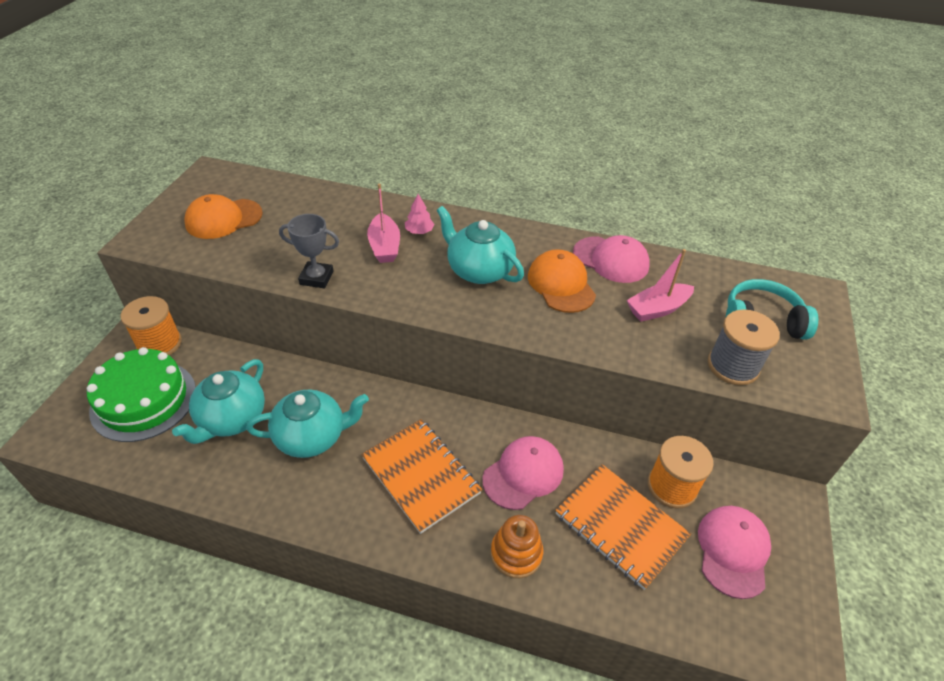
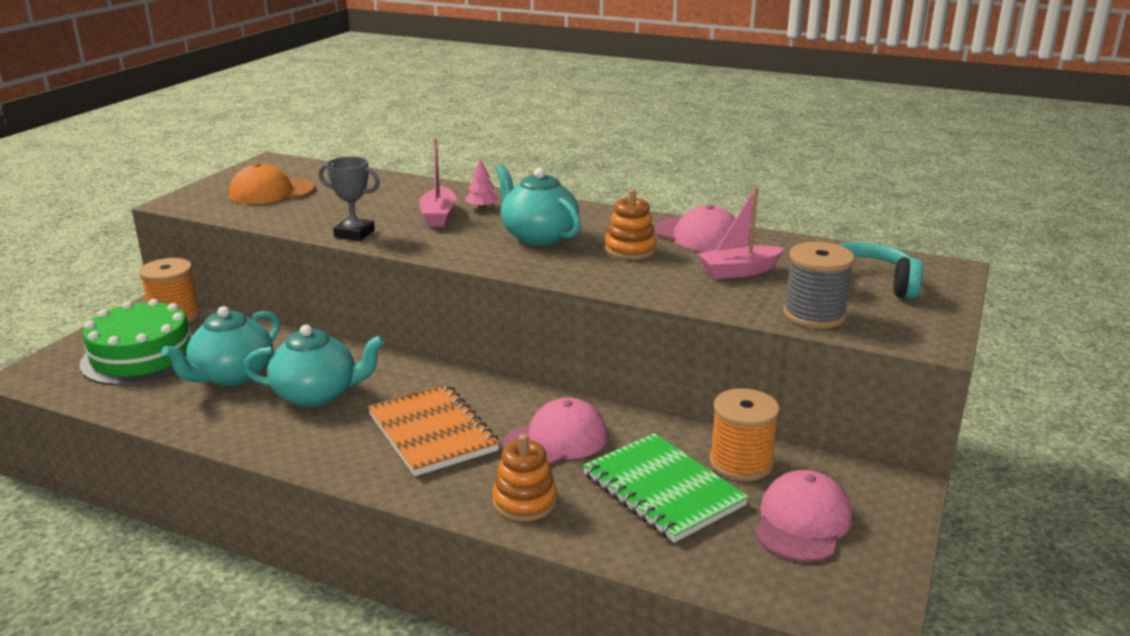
camera: 10 degrees right, 20 degrees down
(561, 284) = (630, 249): orange cap -> orange stacking toy
(620, 526) = (663, 490): orange notebook -> green notebook

